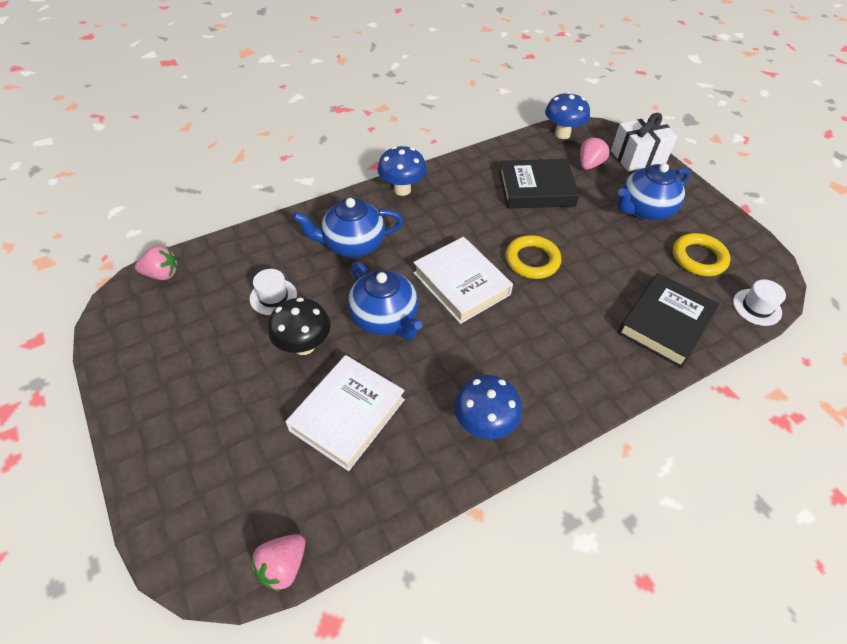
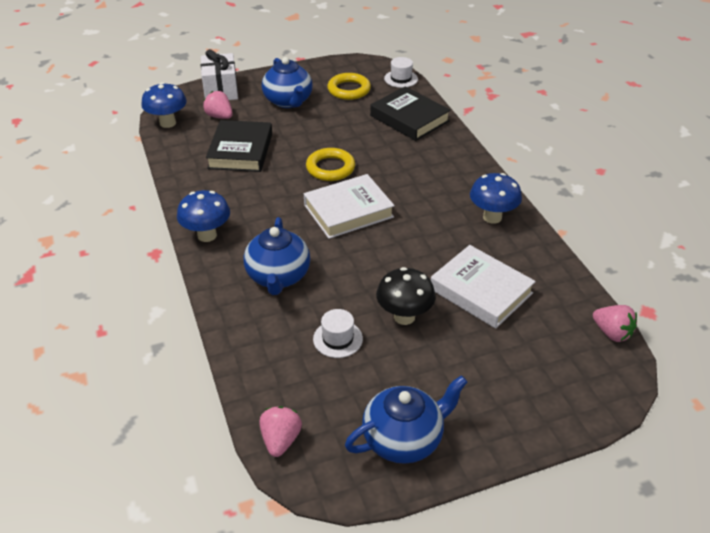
camera: 80 degrees left, 10 degrees down
(385, 318) = (380, 261): blue teapot -> blue teapot (404, 439)

